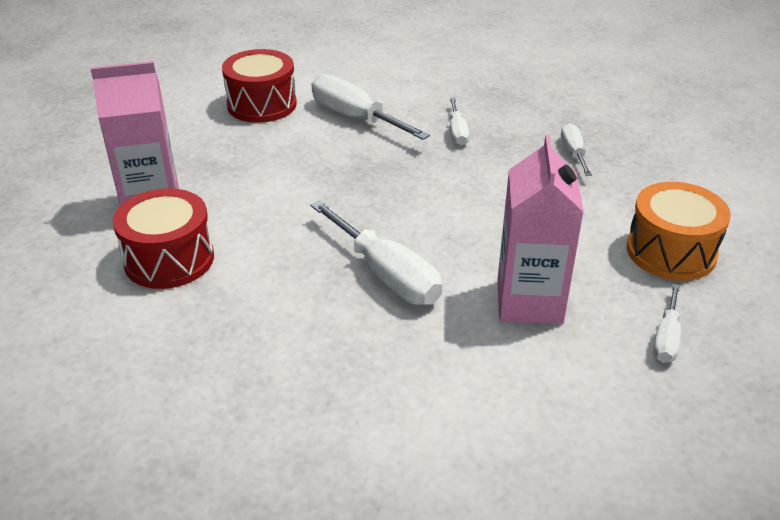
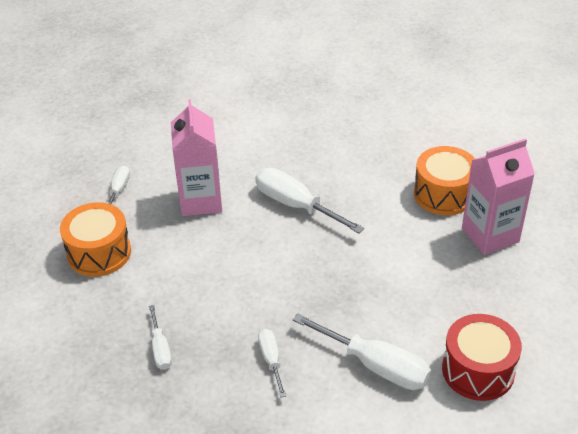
camera: 170 degrees right, 5 degrees up
(169, 259) = (443, 194): red drum -> orange drum

